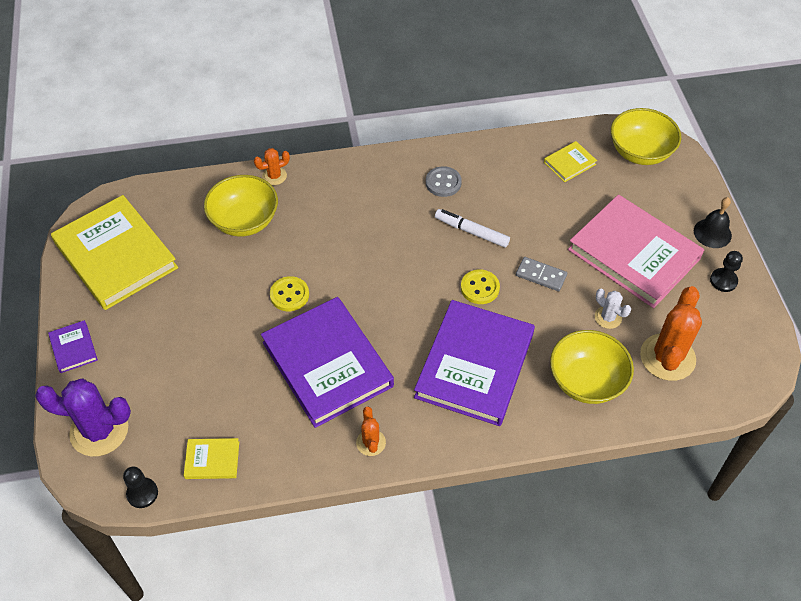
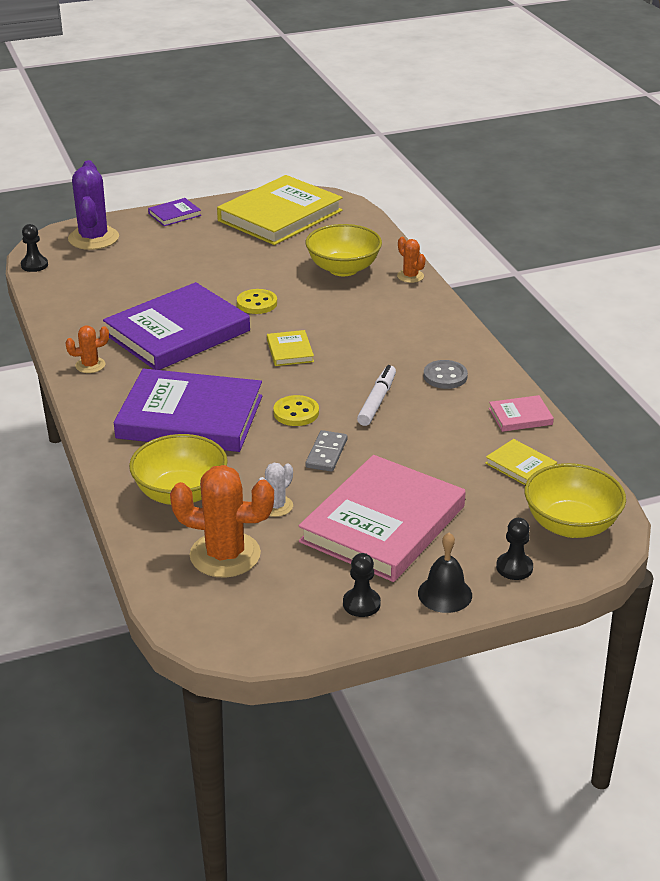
camera: 80 degrees right, 20 degrees down
(212, 460) = (67, 290): yellow book -> yellow book (290, 351)
(507, 150) = (520, 416): none -> pink book
(685, 191) = (514, 567): none -> black pawn

